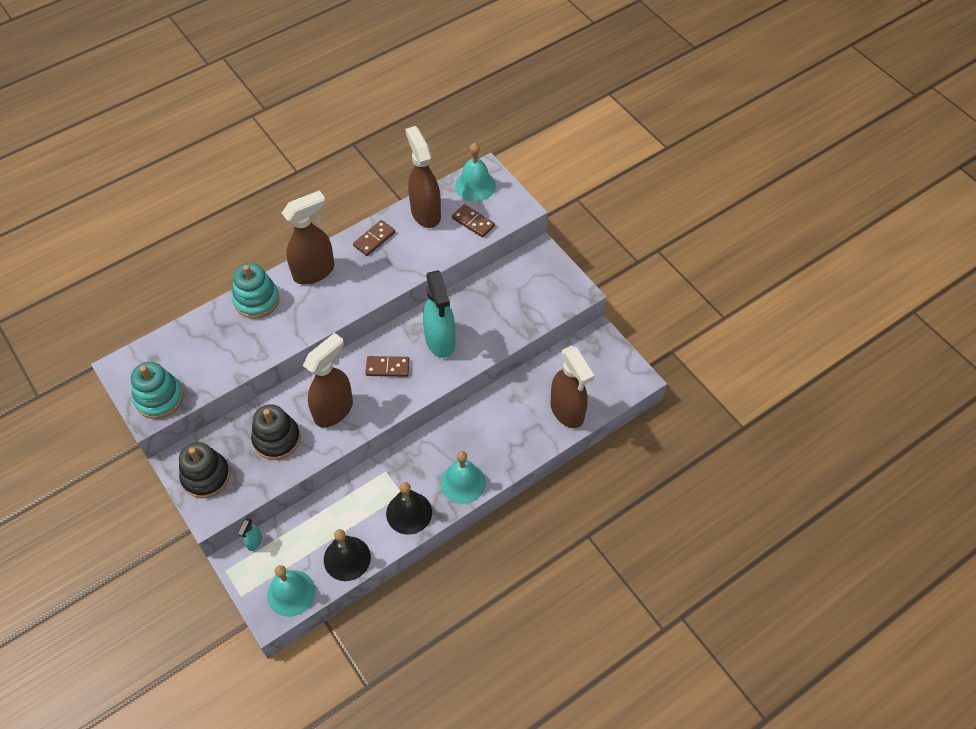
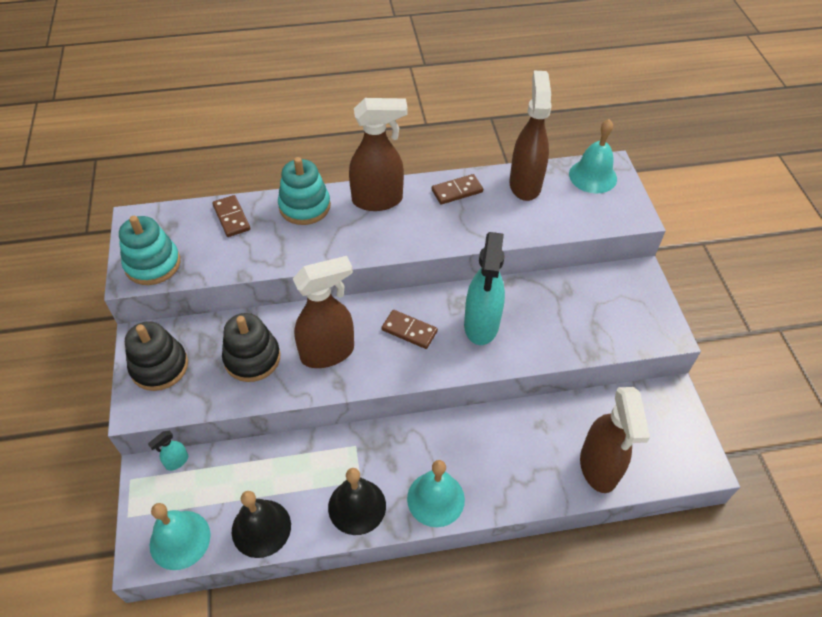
camera: 25 degrees right, 5 degrees down
(473, 222) = (573, 211): brown domino -> brown domino (231, 218)

